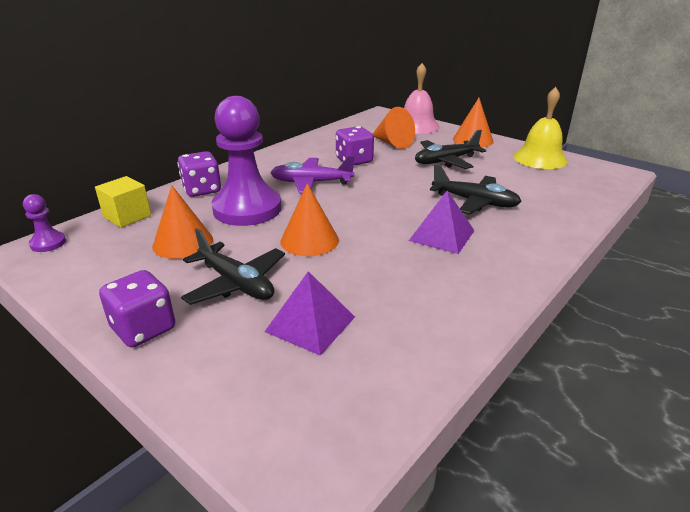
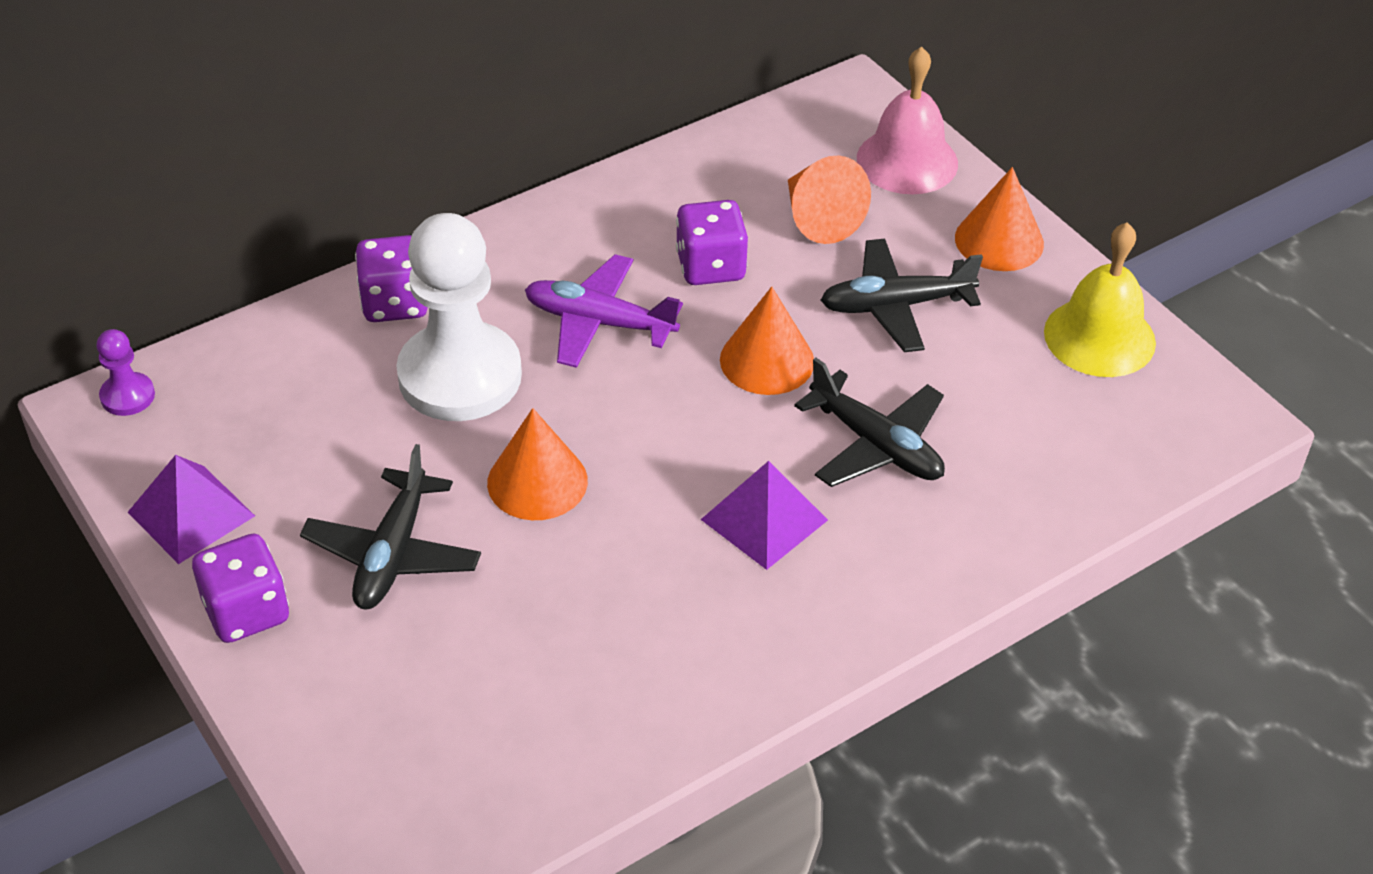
camera: 15 degrees right, 15 degrees up
(127, 216) = (256, 352): yellow cube -> none
(183, 242) = (333, 441): orange cone -> orange cone (767, 360)
(236, 283) = (393, 553): black plane -> black plane turned 45 degrees clockwise
(247, 209) = (460, 376): purple pawn -> white pawn
(310, 324) = (474, 657): purple pyramid -> purple pyramid (191, 513)

